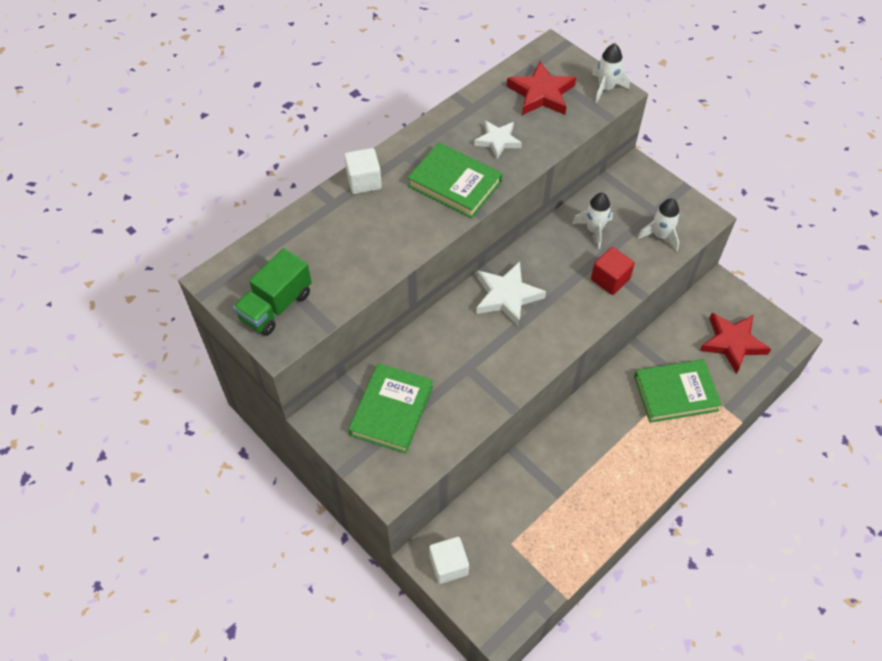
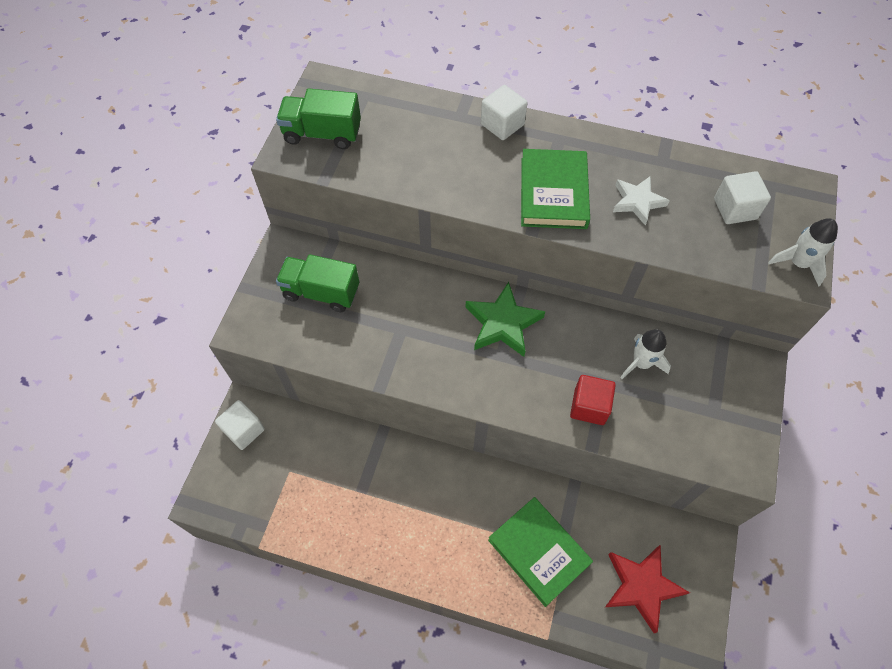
camera: 60 degrees right, 5 degrees up
(391, 410) = (321, 292): green book -> green truck
(507, 296) = (502, 323): white star -> green star
(541, 94) = (735, 209): red star -> white cube
(660, 236) = (684, 431): white rocket -> none

